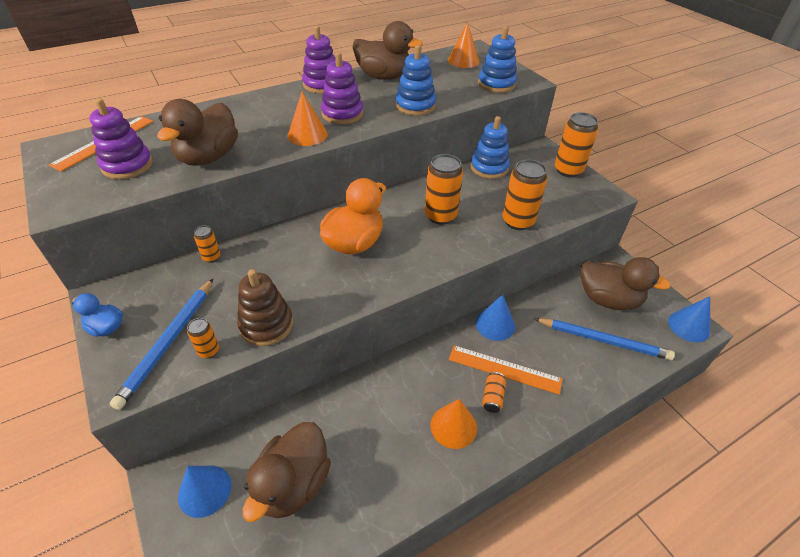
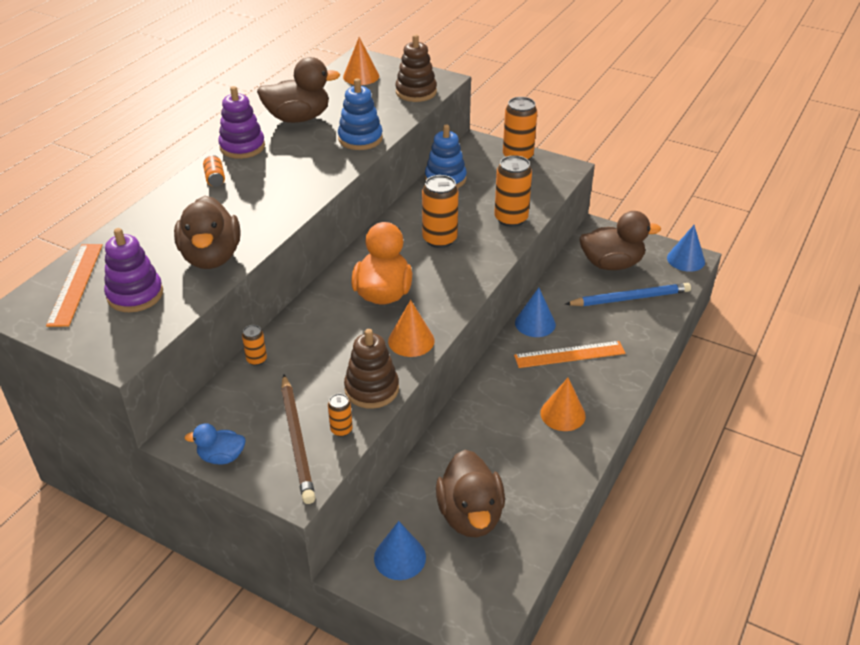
camera: 30 degrees left, 5 degrees down
(168, 342) = (297, 440): blue pencil -> brown pencil
(307, 135) = (286, 202): orange cone -> orange cone (411, 340)
(342, 114) = (297, 170): purple stacking toy -> none
(492, 397) = (576, 379): orange can -> orange can (215, 178)
(496, 84) = (416, 92): blue stacking toy -> brown stacking toy

